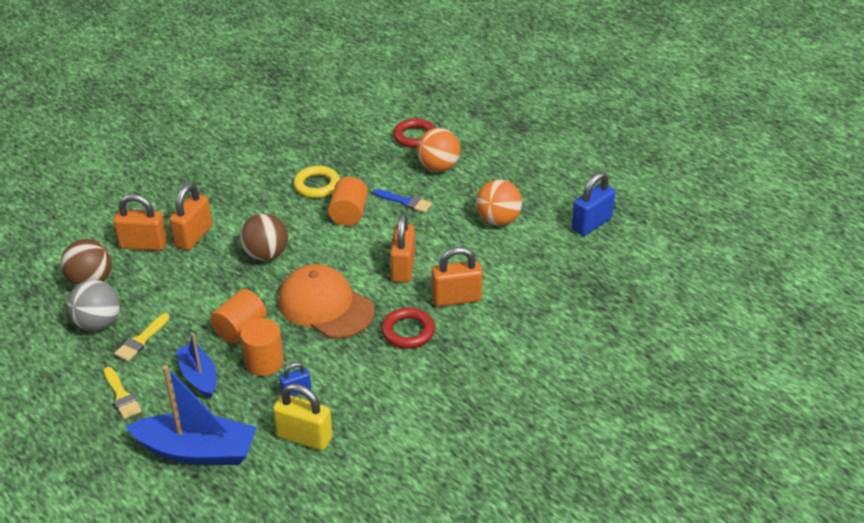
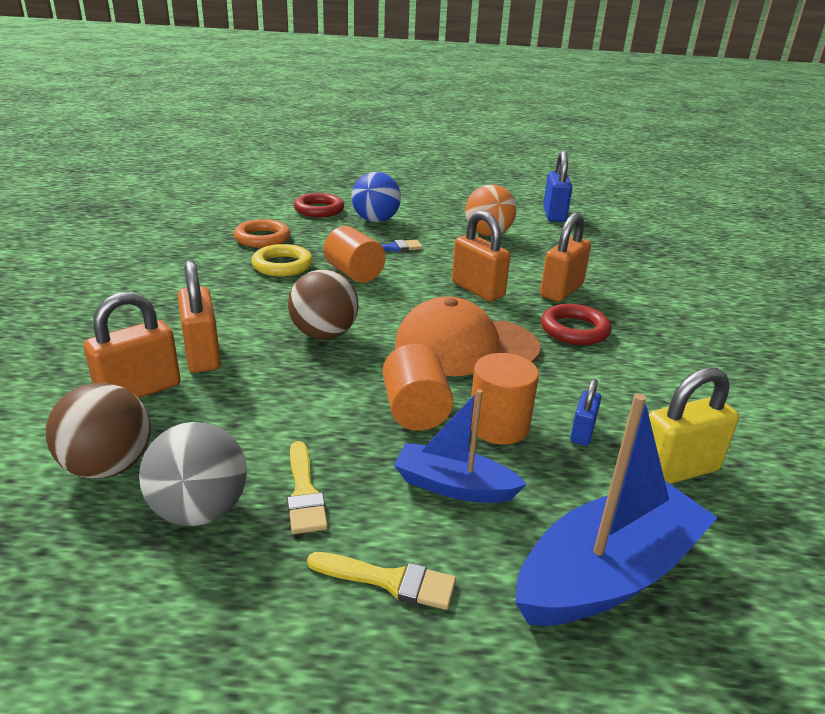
camera: 45 degrees left, 10 degrees down
(338, 152) = (262, 238): none -> orange ring
(438, 167) = (375, 220): orange ball -> blue ball

